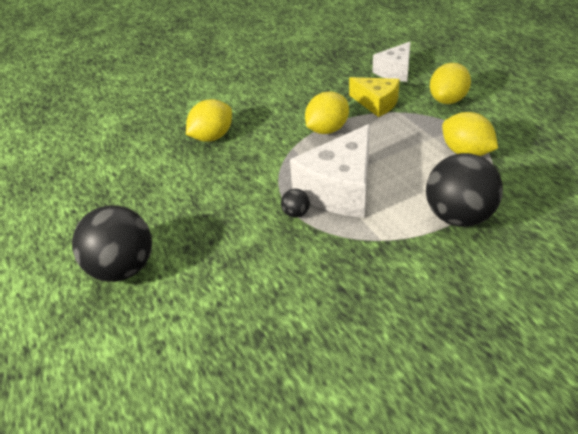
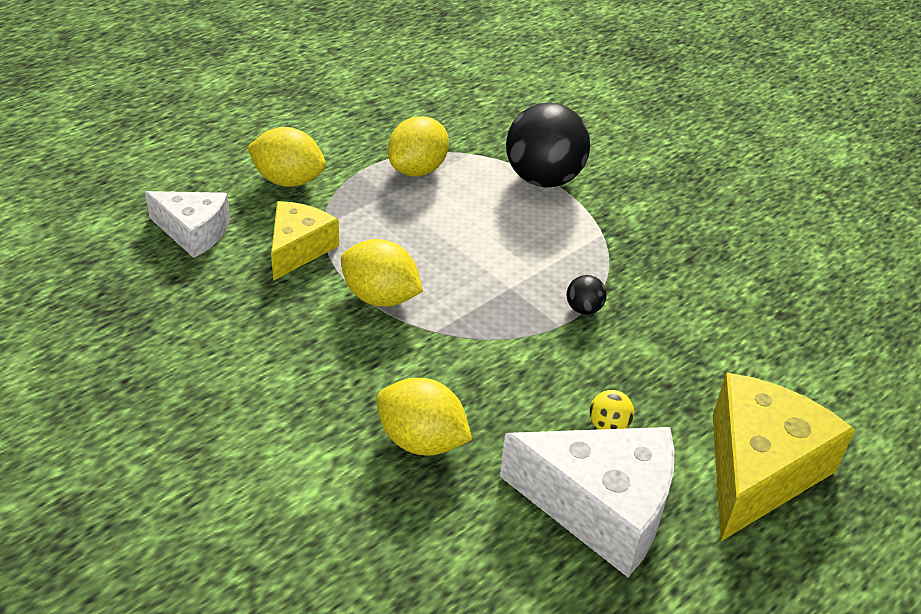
camera: 110 degrees left, 0 degrees up
(123, 268) = (758, 469): black ball -> yellow cheese
(190, 206) = (608, 426): none -> yellow ball
(340, 188) = (521, 273): white cheese -> white cheese (601, 508)

